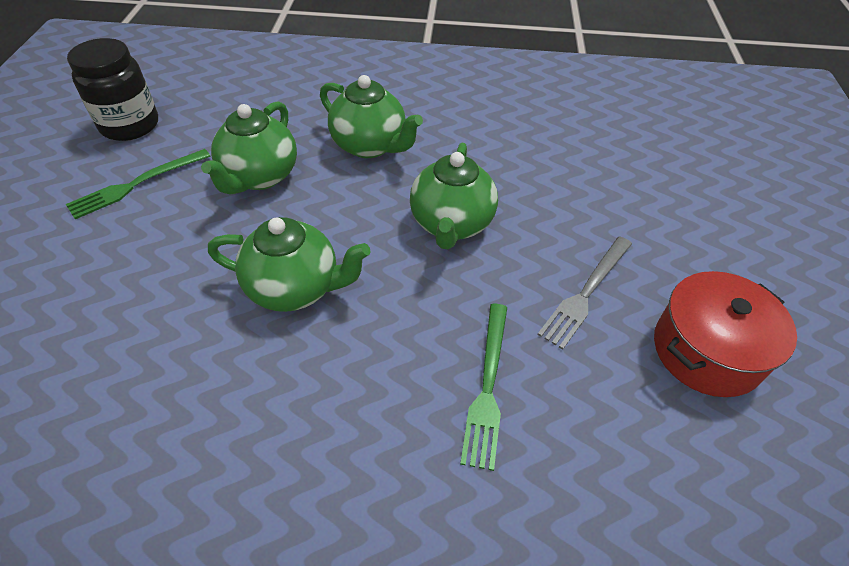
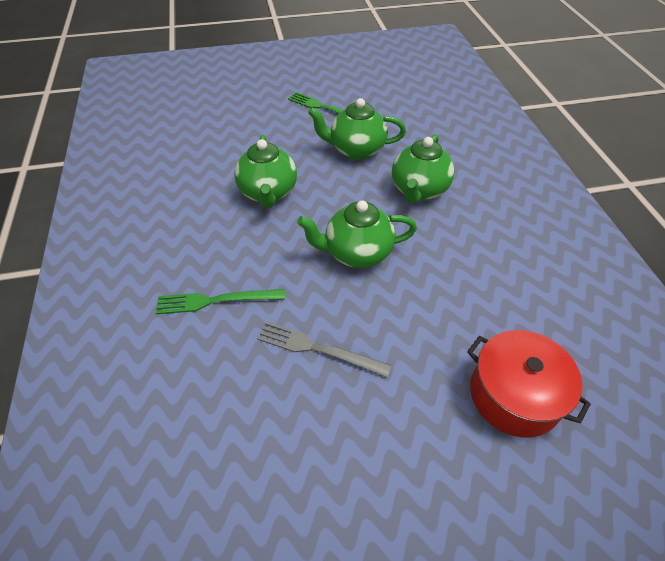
camera: 75 degrees right, 0 degrees up
(130, 125) = (372, 87): black jar -> none
(707, 350) = (282, 445): red pot -> red pot (514, 395)

